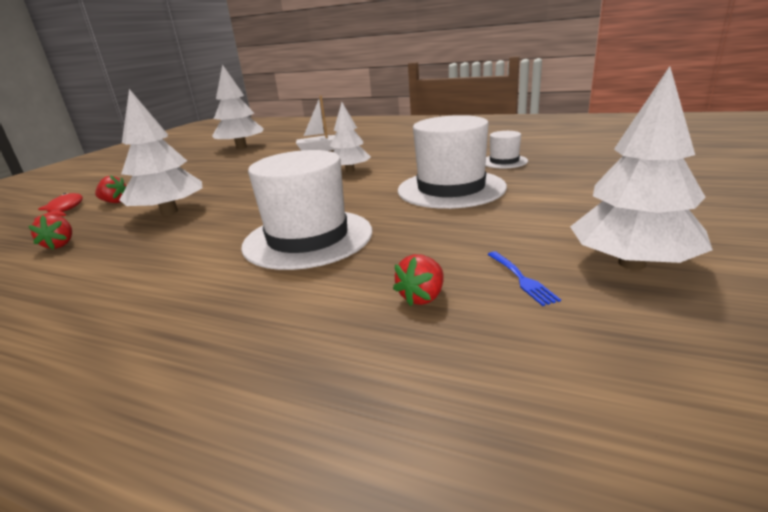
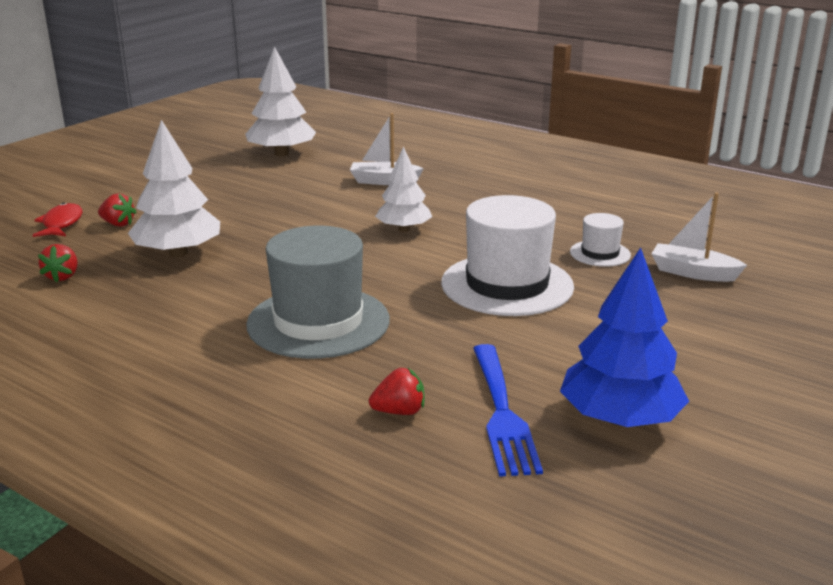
camera: 10 degrees right, 0 degrees up
(308, 238) = (318, 322): white hat -> grey hat
(422, 297) = (399, 411): red strawberry -> red strawberry turned 150 degrees counterclockwise
(521, 279) = (502, 413): blue fork -> blue fork, size x2.07
(580, 161) = (693, 273): none -> white boat
(632, 263) = (620, 419): white tree -> blue tree

